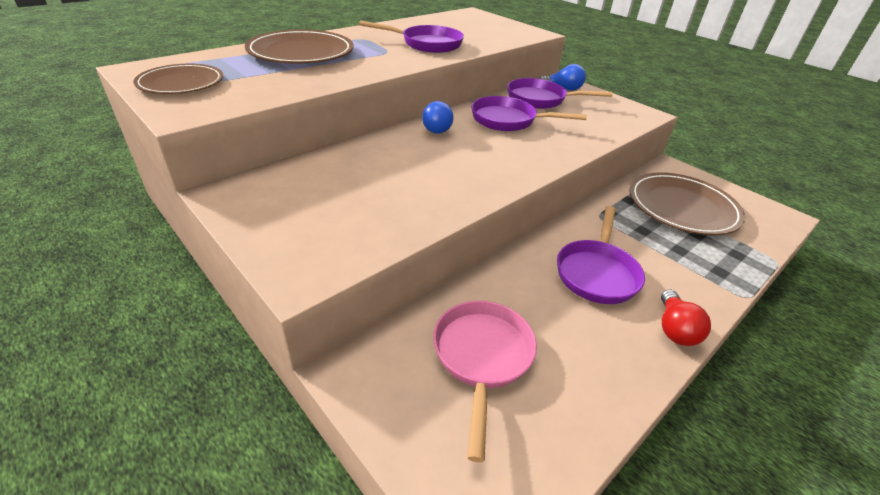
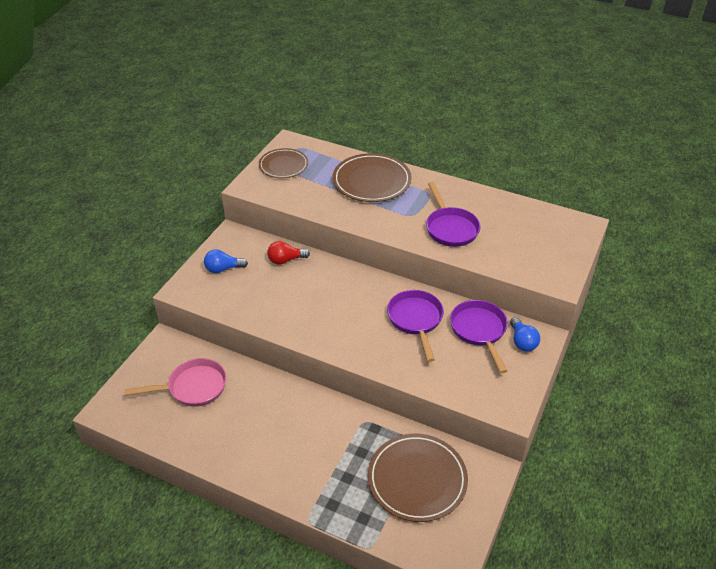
camera: 70 degrees right, 5 degrees up
(438, 128) = (370, 287): blue light bulb -> blue light bulb (223, 269)
(597, 272) = (291, 428): purple pan -> none
(674, 329) = (254, 475): red light bulb -> red light bulb (286, 260)

